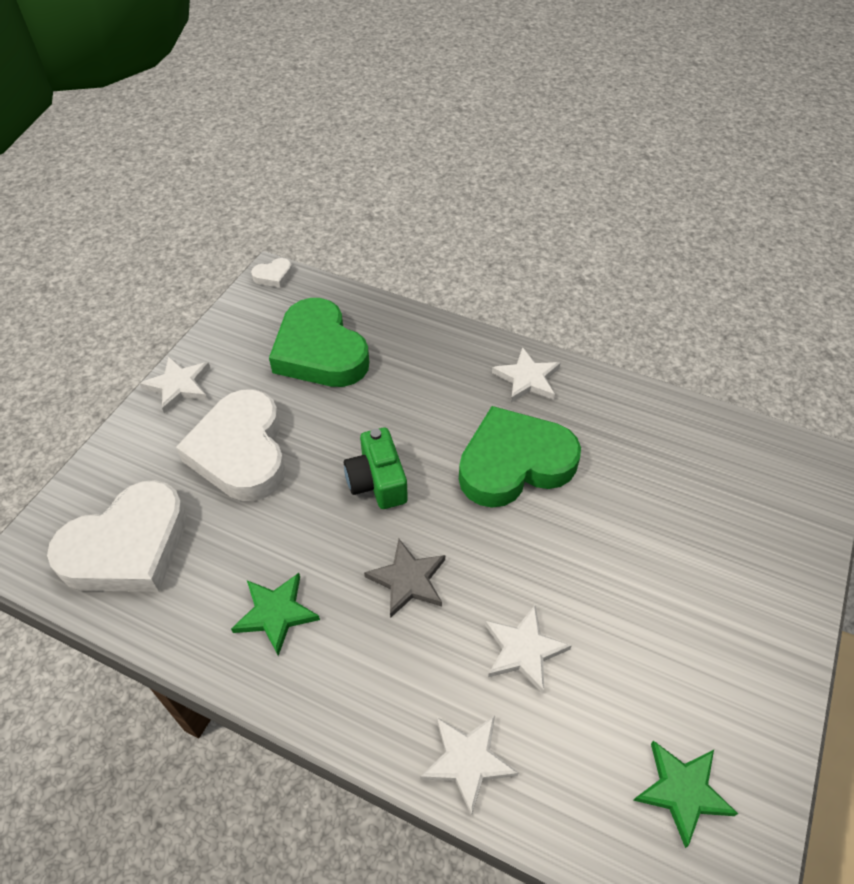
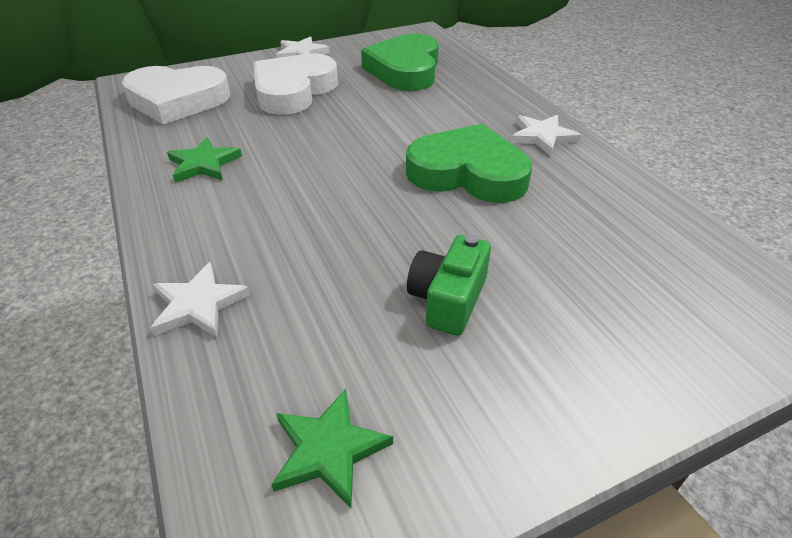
camera: 40 degrees right, 10 degrees down
(273, 276) = (423, 31): white heart -> none
(377, 481) = (355, 138): green camera -> green camera (448, 299)
(408, 580) = (303, 191): grey star -> none
(523, 650) = (328, 272): white star -> none

